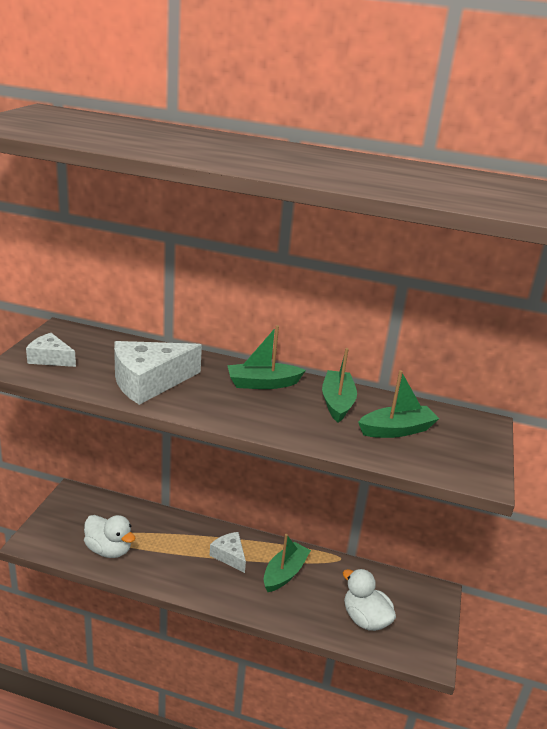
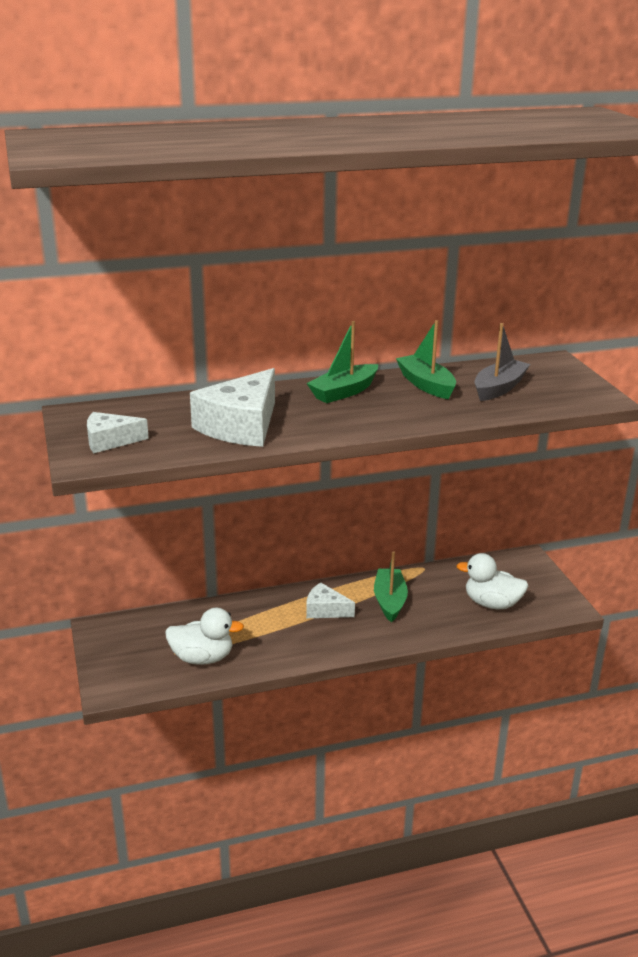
camera: 30 degrees left, 0 degrees up
(396, 430) = (499, 388): green boat -> grey boat

